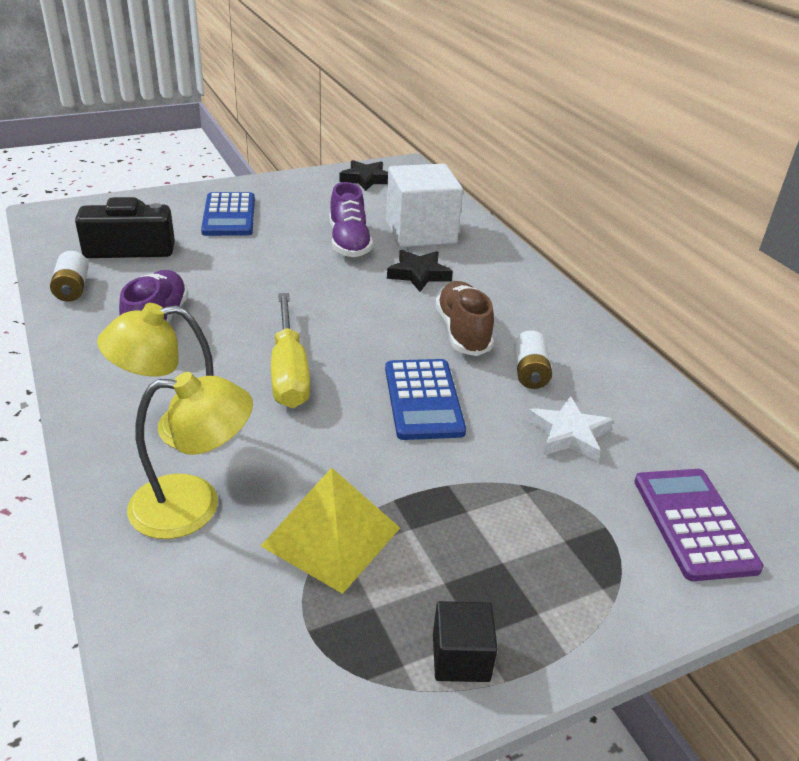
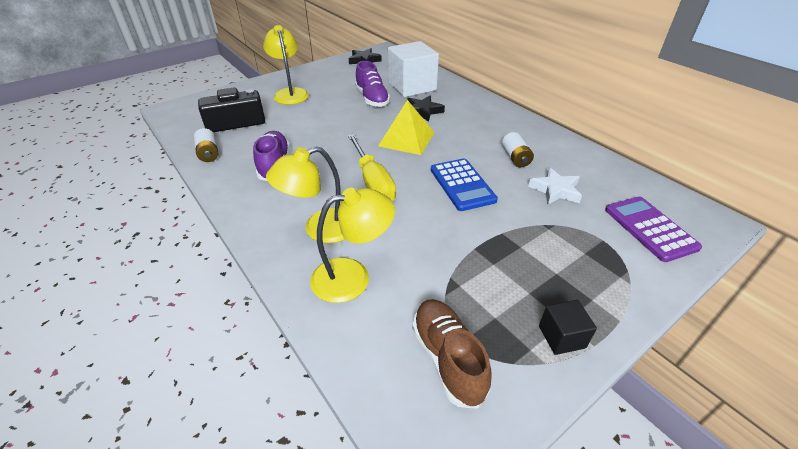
camera: 10 degrees left, 5 degrees up
(229, 215) = (290, 93): blue calculator -> yellow lamp
(331, 536) = (448, 278): yellow pyramid -> yellow pyramid (406, 139)
(462, 332) = (465, 141): brown shoe -> brown shoe (447, 358)

